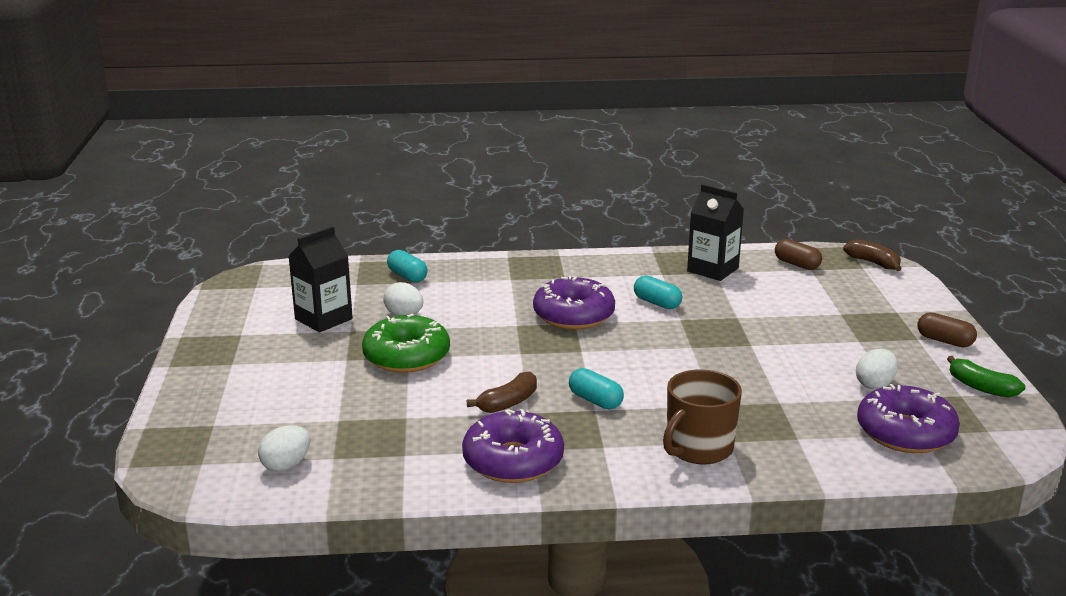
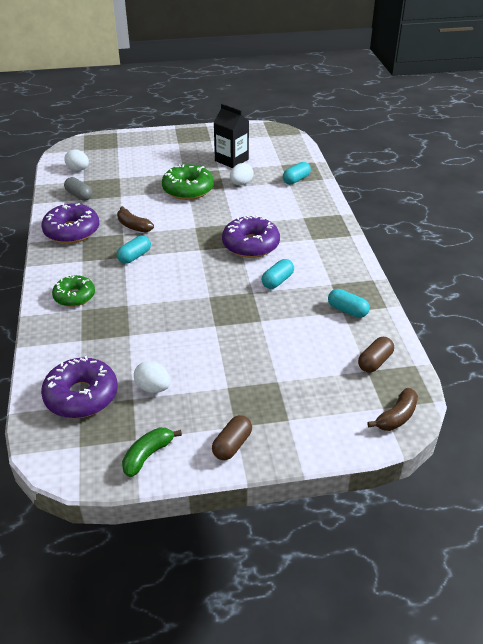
camera: 85 degrees right, 15 degrees up
(390, 459) = (79, 195): none -> grey capsule
(698, 448) = (74, 296): brown mug -> green donut
(712, 269) = (347, 310): black carton -> turquoise capsule

